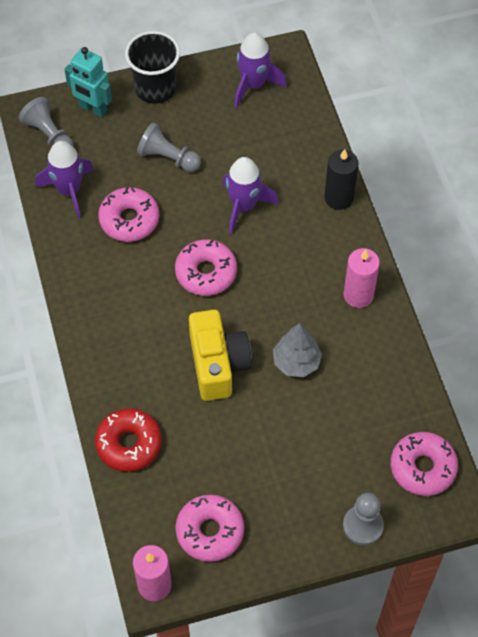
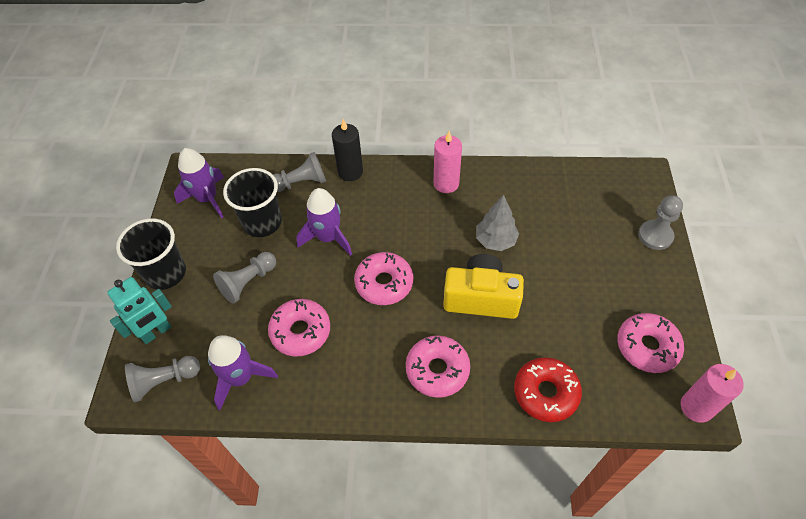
camera: 70 degrees left, 5 degrees down
(241, 143) = (262, 222): none -> black cup
(306, 157) = (301, 182): none -> grey pawn
(422, 467) = (610, 185): pink donut -> pink donut (437, 370)

